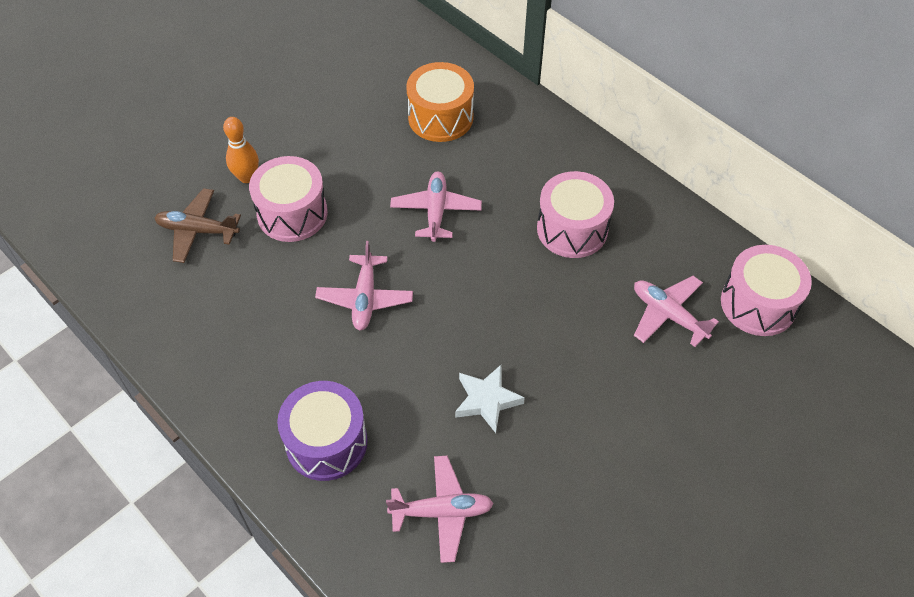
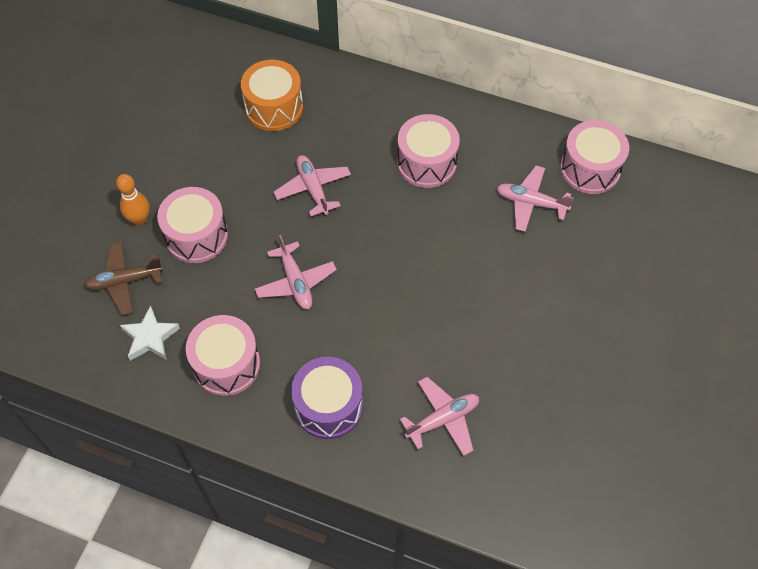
camera: 25 degrees left, 5 degrees up
(247, 353) = (226, 364): none -> pink drum
(487, 400) = (432, 323): white star -> white star (150, 337)

